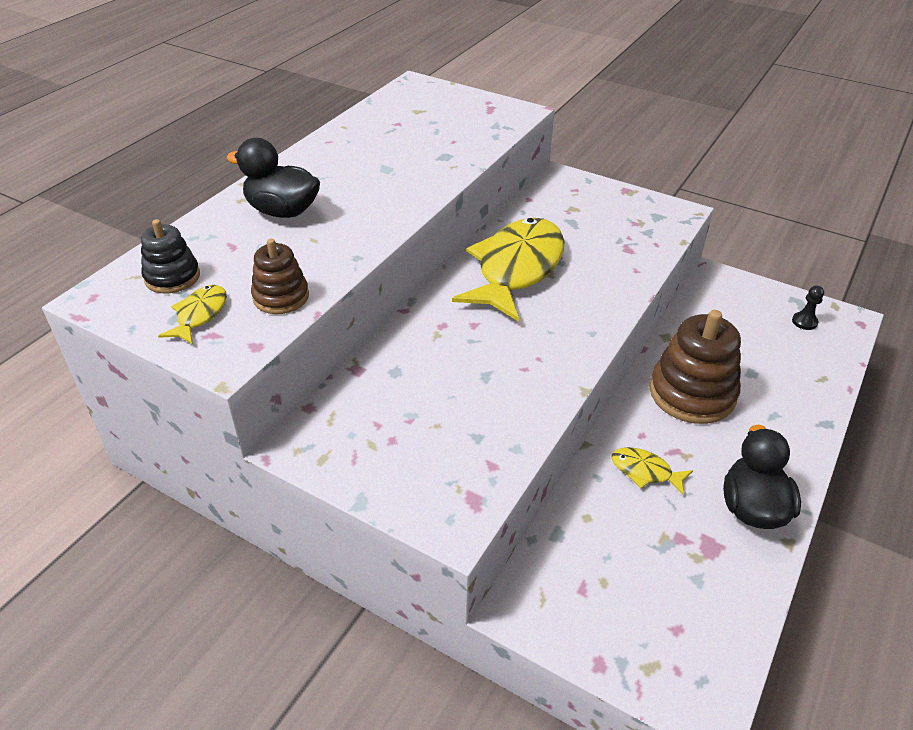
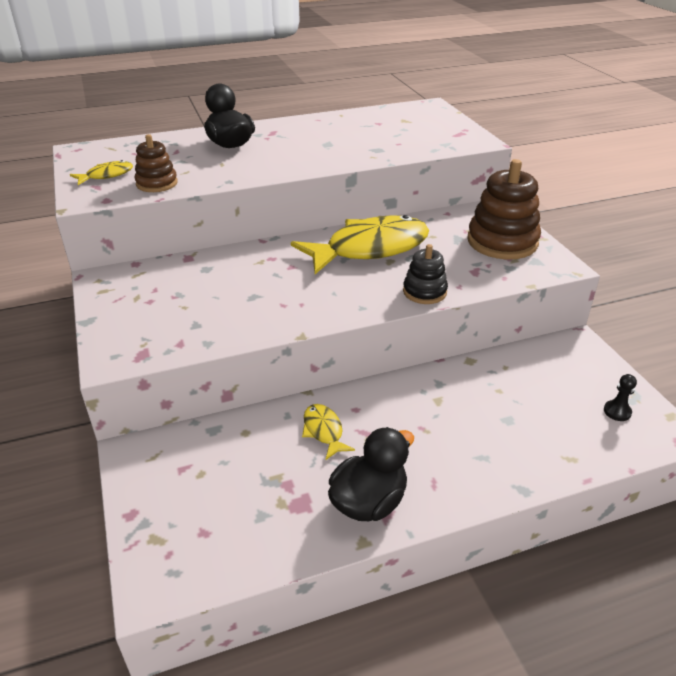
camera: 40 degrees right, 5 degrees down
(172, 277) = (124, 154): black stacking toy -> black stacking toy (424, 292)
(692, 393) = (434, 405): brown stacking toy -> brown stacking toy (502, 241)

